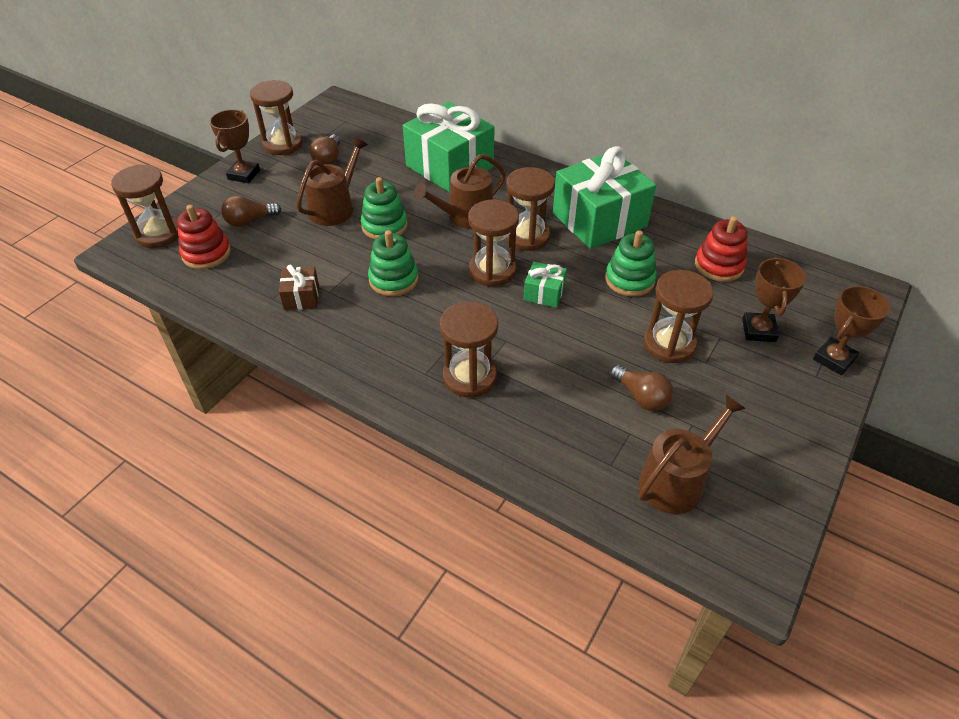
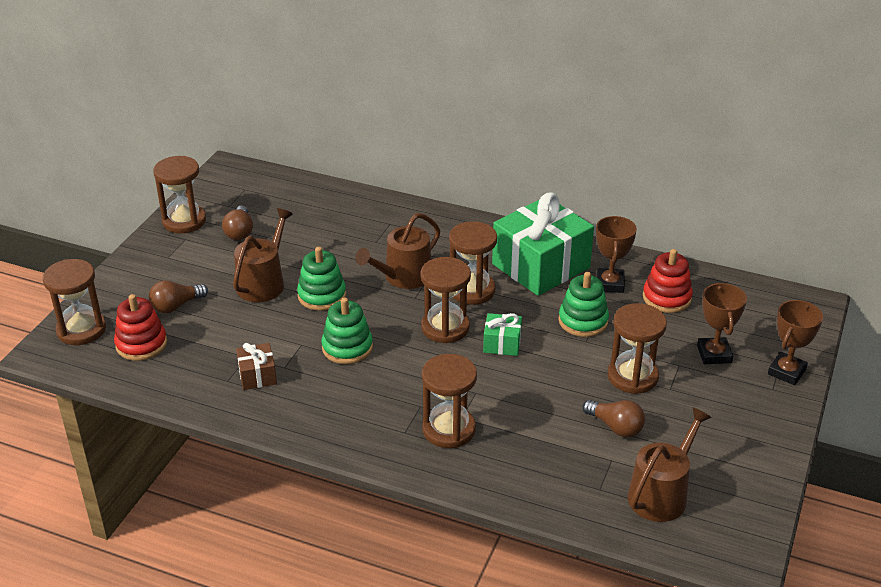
camera: 10 degrees left, 10 degrees down
(244, 175) = (152, 258): brown trophy -> brown trophy (610, 284)
(449, 166) = (373, 227): green gift -> none

